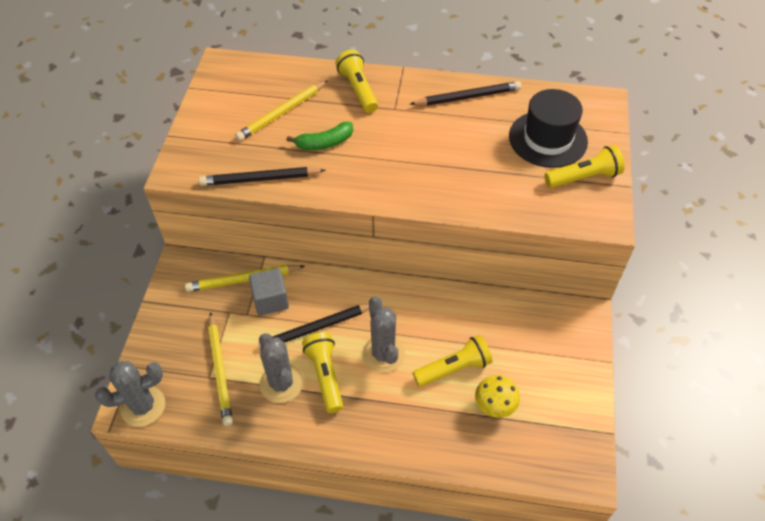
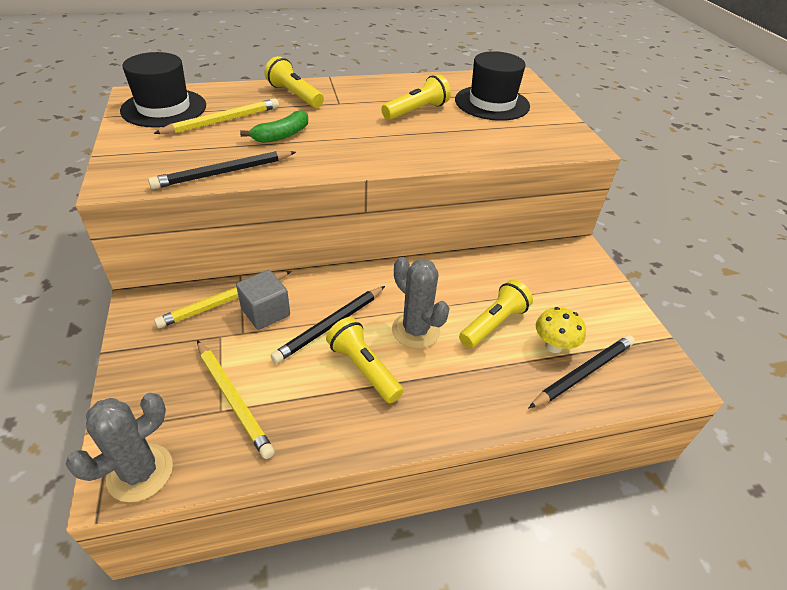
camera: 25 degrees left, 10 degrees down
(239, 86) = (164, 108): none -> black hat
(281, 383) = (316, 391): grey cactus -> none
(282, 113) = (222, 121): yellow pencil -> yellow pencil turned 150 degrees counterclockwise
(468, 97) = (402, 87): black pencil -> black pencil (583, 373)
(584, 177) = (542, 122): yellow flashlight -> yellow flashlight (416, 111)

